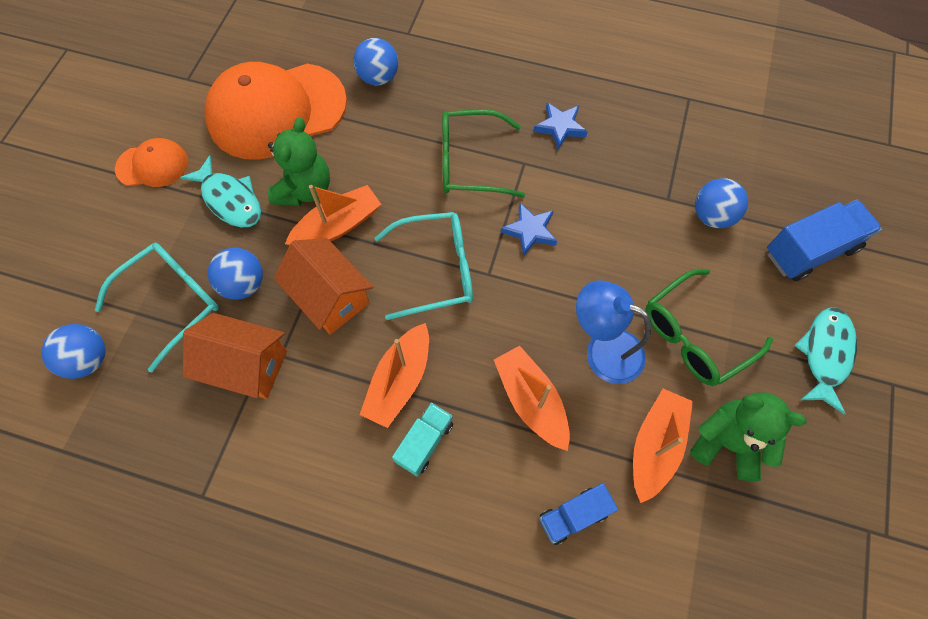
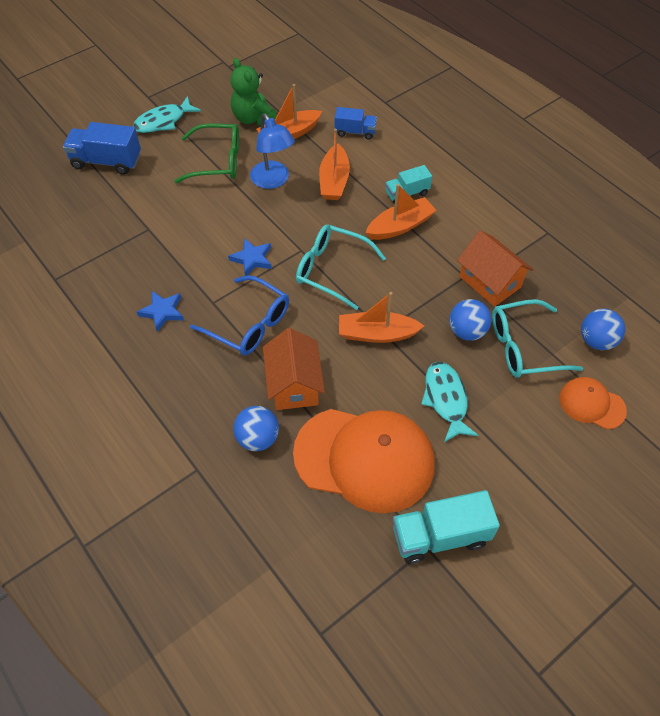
camera: 145 degrees left, 10 degrees down
(152, 165) = (497, 469): orange cap -> orange cap (591, 404)
(180, 91) = (440, 536): none -> turquoise truck
(305, 190) = (383, 374): green teddy bear -> none
(330, 297) = (412, 292): orange house -> orange house (294, 384)
(470, 163) = (249, 324): green glasses -> blue glasses
(712, 216) = (135, 206): blue ball -> none

